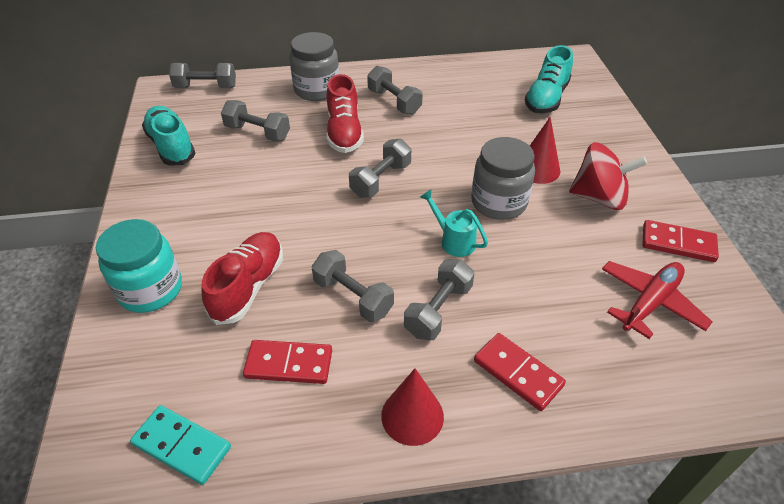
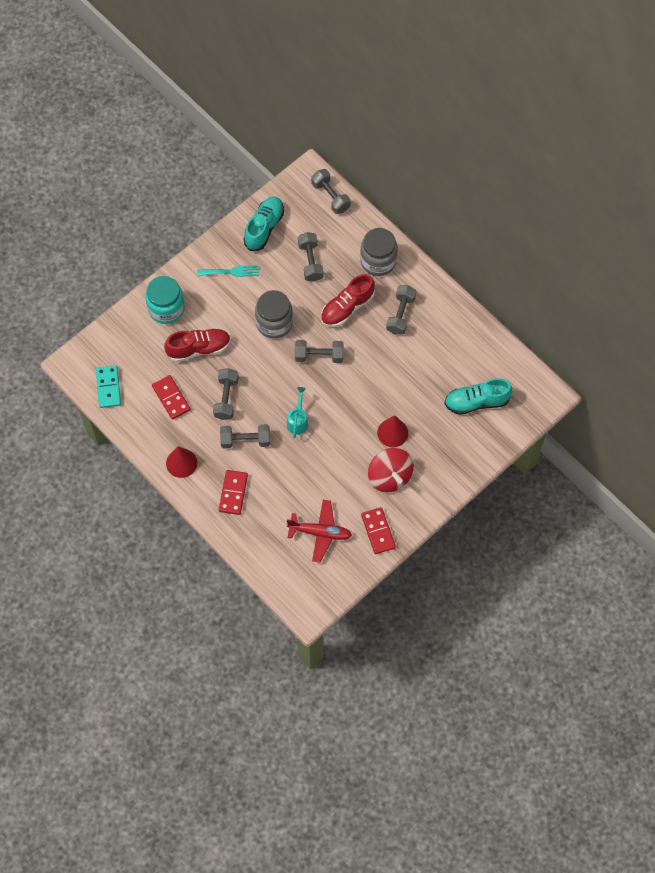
camera: 55 degrees right, 20 degrees up
(185, 199) = (231, 271): none -> turquoise fork
(498, 202) = (345, 427): grey jar -> grey jar (274, 323)

